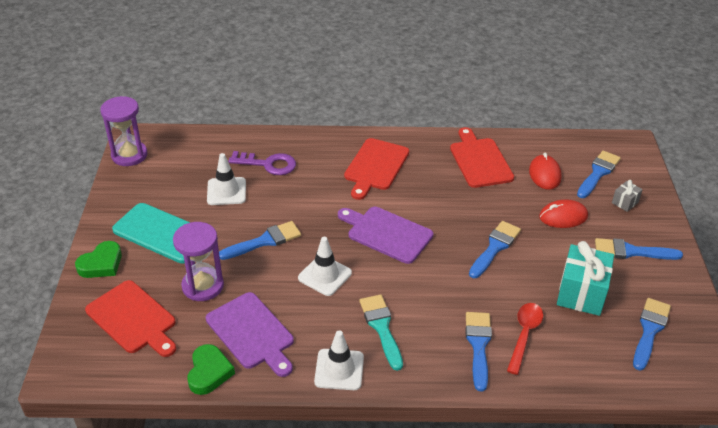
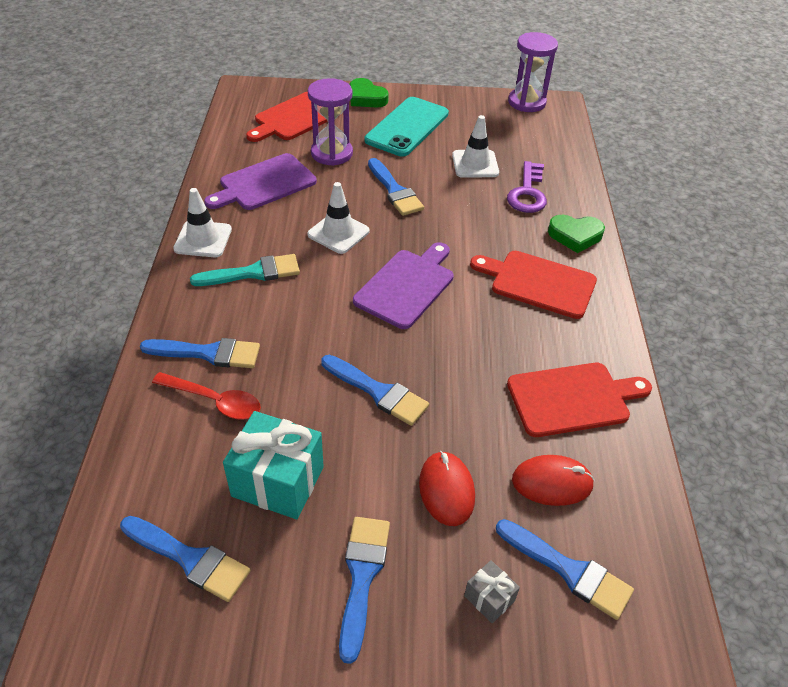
camera: 90 degrees right, 5 degrees up
(209, 372) = (222, 160): green heart -> green heart (575, 236)

